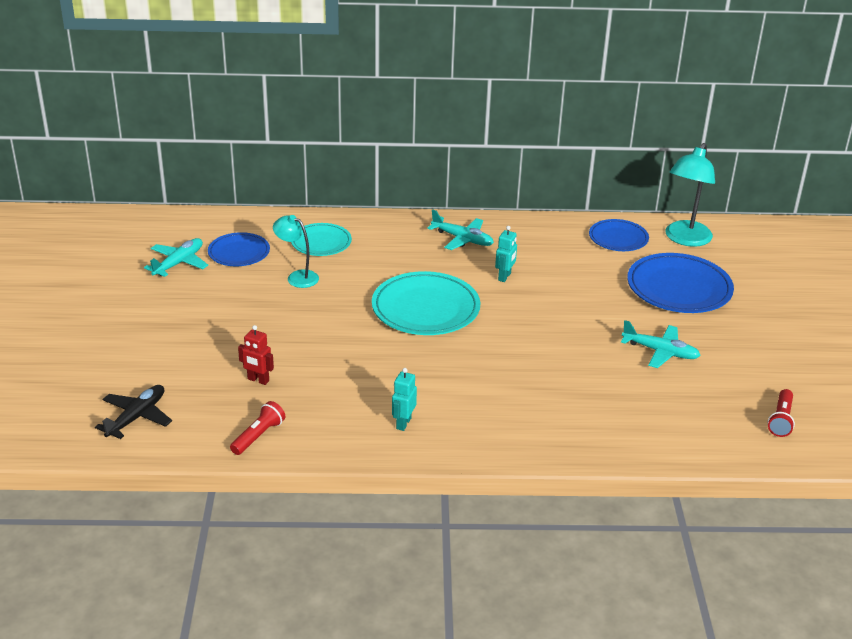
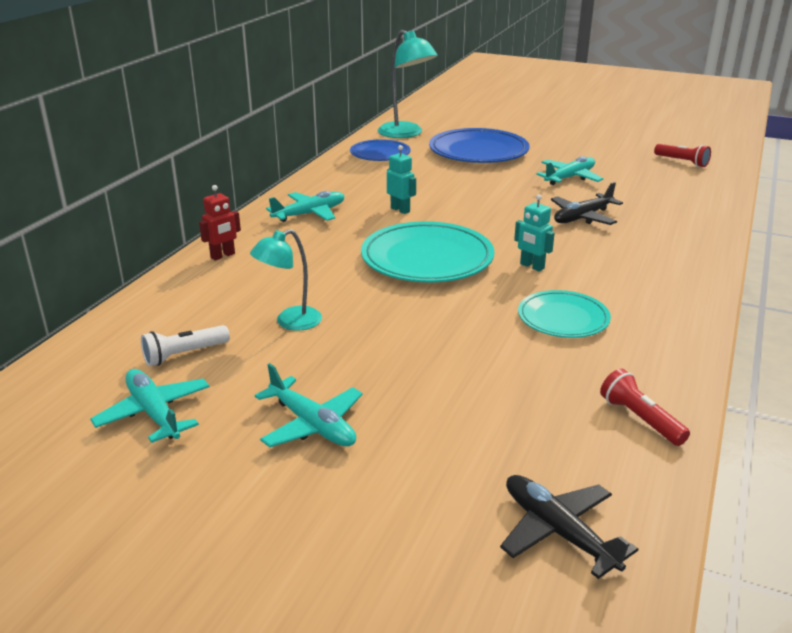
camera: 65 degrees left, 5 degrees down
(193, 315) = (312, 425): none -> turquoise plane
(239, 253) = (184, 354): blue plate -> white flashlight
(258, 380) = (511, 396): red robot -> red robot (223, 256)
(321, 243) = (227, 291): turquoise plate -> turquoise plate (563, 318)
(403, 423) = (641, 314): turquoise robot -> turquoise robot (532, 266)
(568, 372) = (582, 217): none -> black plane

